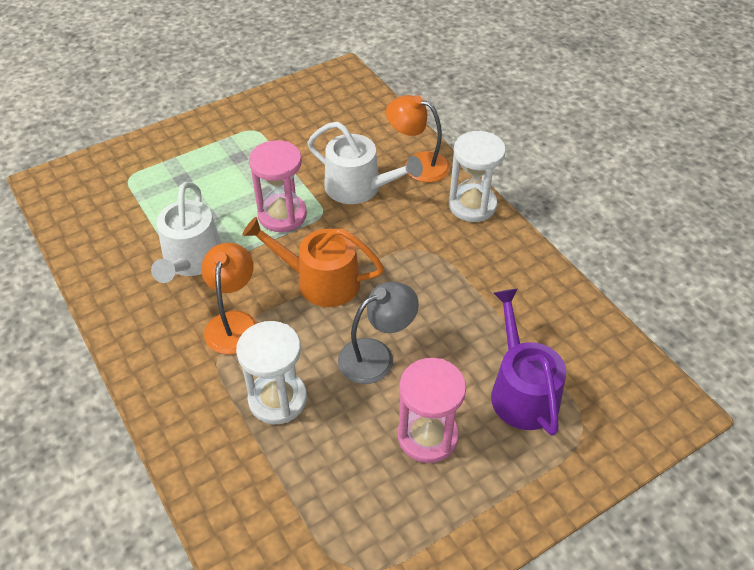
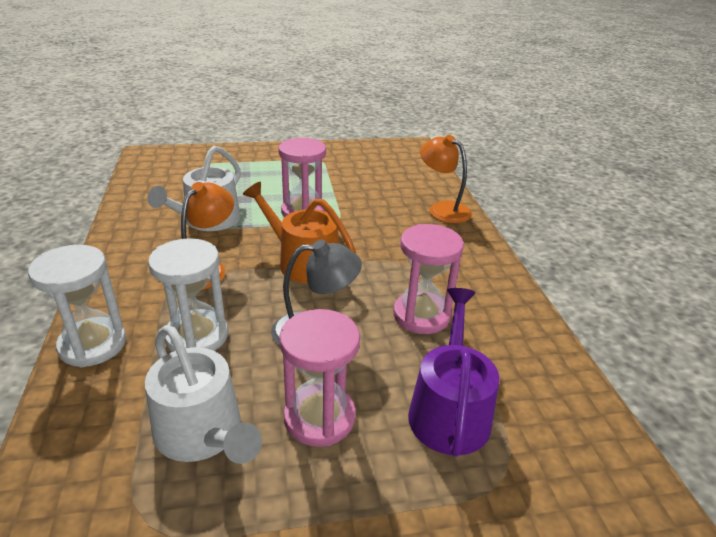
camera: 20 degrees right, 15 degrees down
(359, 187) = (381, 211): white watering can -> white watering can (203, 433)
(458, 305) = (421, 315): none -> pink hourglass
(472, 205) = (478, 247): white hourglass -> white hourglass (93, 344)

